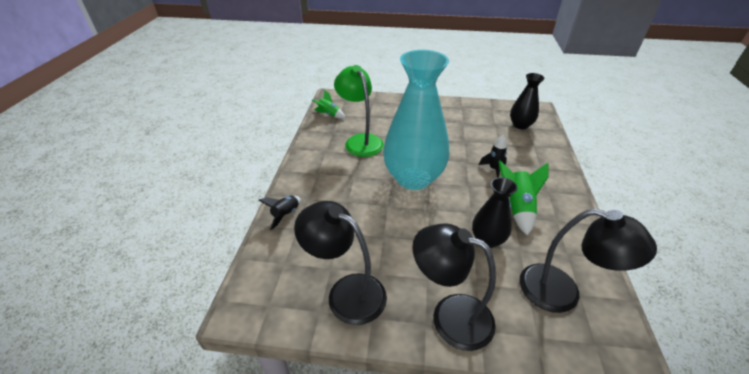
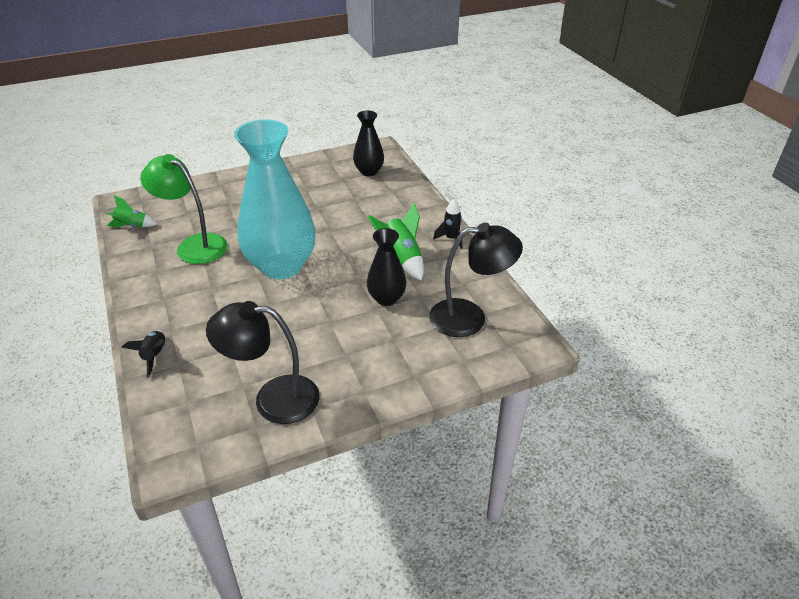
camera: 30 degrees left, 0 degrees up
(450, 315) = (383, 376): black lamp -> none
(493, 169) = (362, 228): black rocket -> black rocket (451, 239)

